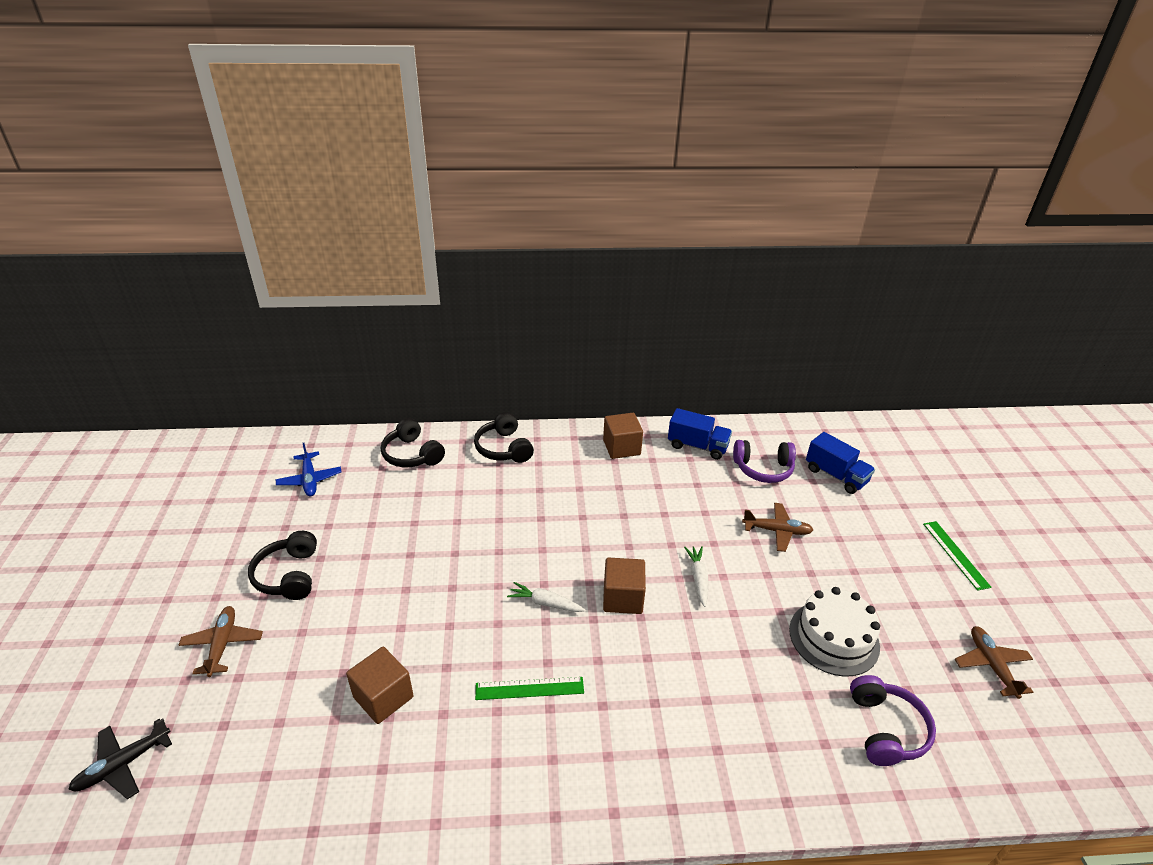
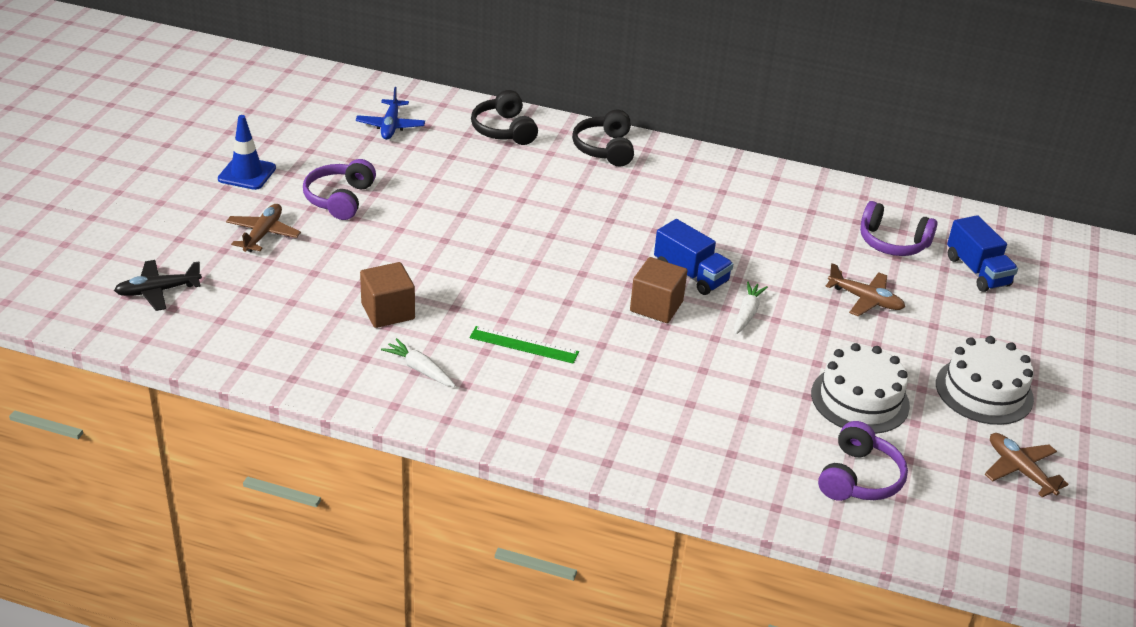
camera: 20 degrees right, 0 degrees up
(185, 575) = (247, 173): none -> blue traffic cone
(288, 575) = (340, 199): black headphones -> purple headphones
(545, 603) = (575, 288): white carrot -> white carrot (419, 369)
(621, 447) = (738, 181): brown cube -> none
(697, 446) = (829, 202): blue truck -> blue truck (691, 274)
(914, 591) = (984, 391): none -> white cake
(955, 554) = (1063, 376): green ruler -> none
(991, 665) = (1019, 470): brown plane -> brown plane turned 45 degrees counterclockwise

